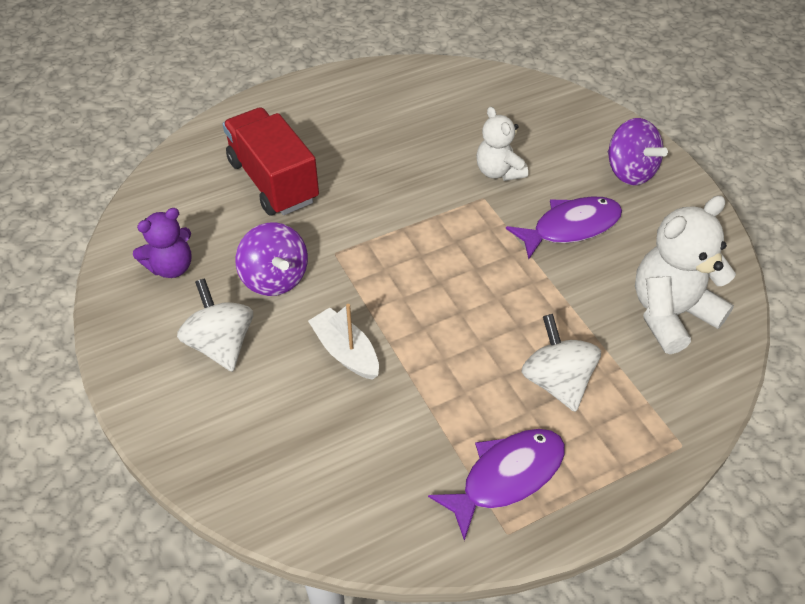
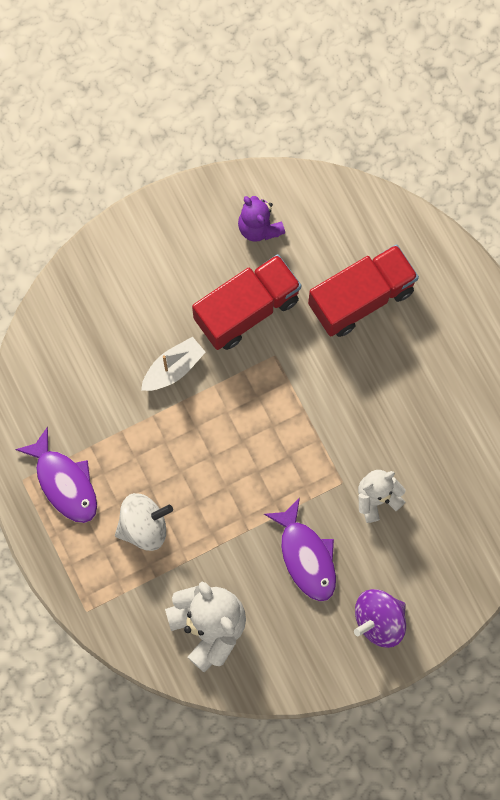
camera: 90 degrees right, 25 degrees up
(221, 344) = (181, 276): white spinning top -> none
(275, 278) = (247, 309): purple spinning top -> red truck

